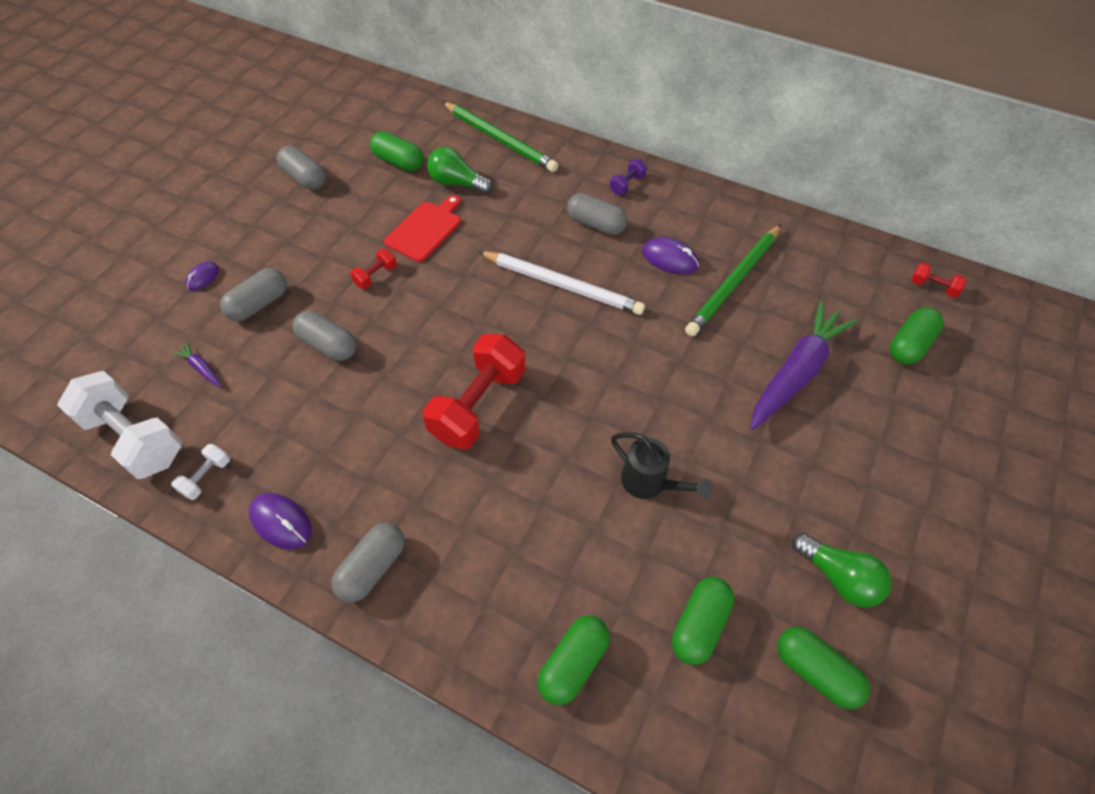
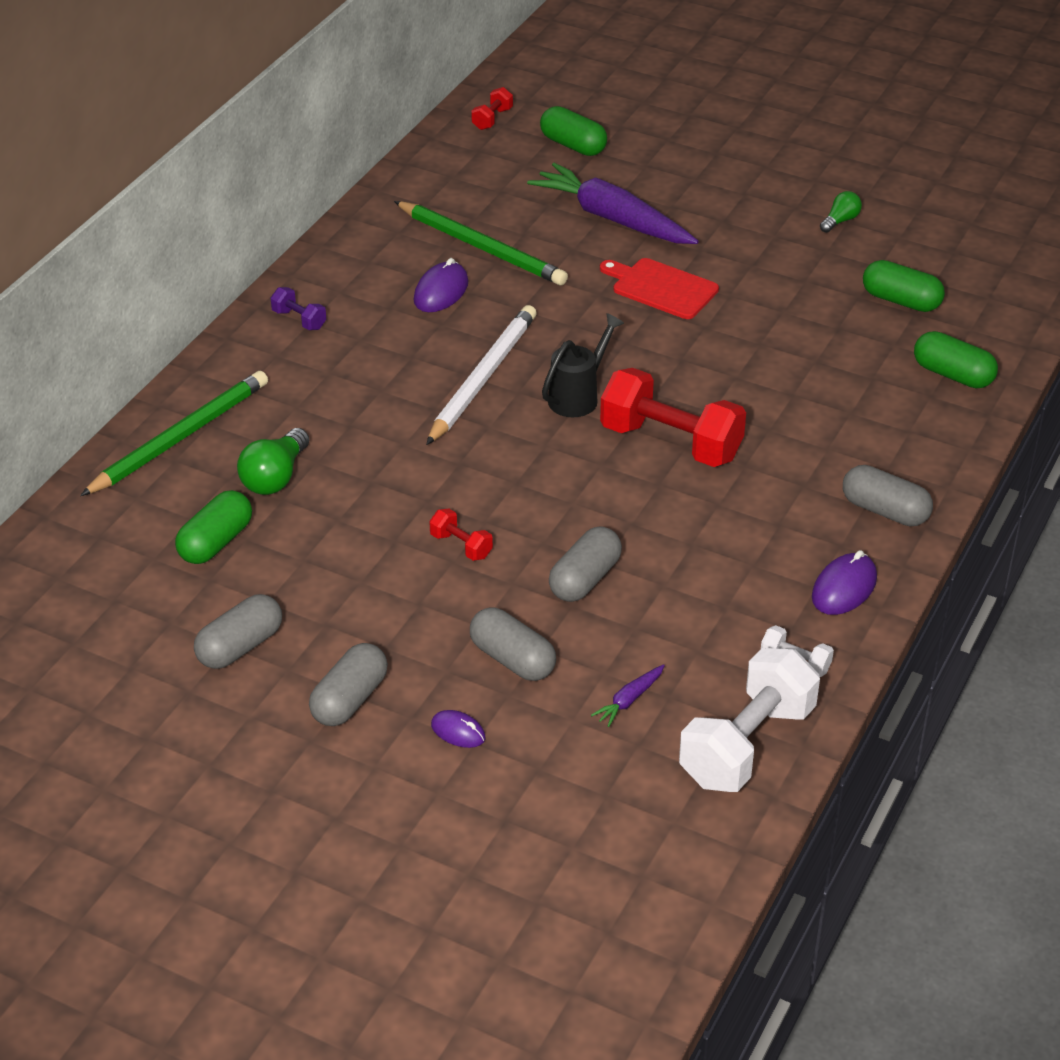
camera: 90 degrees left, 15 degrees down
(425, 230) = (372, 504): red cutting board -> red cutting board (661, 288)
(596, 224) = (374, 348): grey capsule -> grey capsule (349, 700)
(649, 483) = (758, 322): black watering can -> black watering can (578, 397)
(815, 671) = (928, 243): green capsule -> none
(838, 577) = (840, 221): green light bulb -> green light bulb, size x0.60

